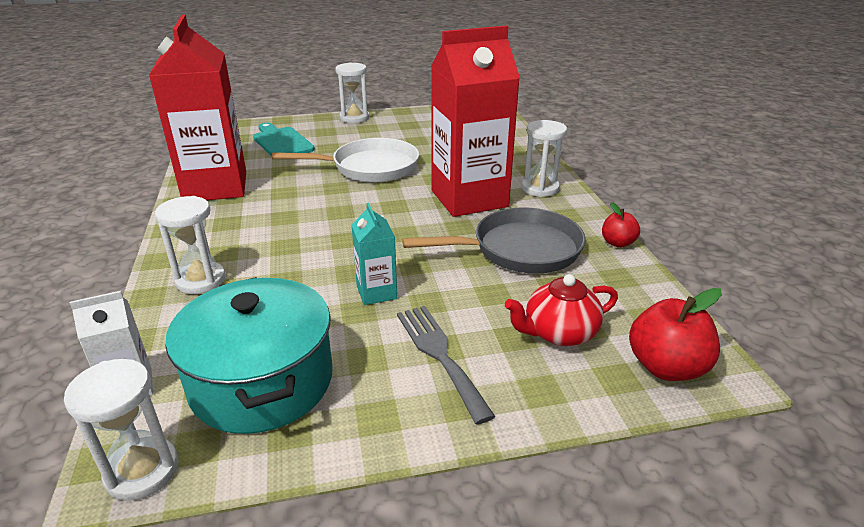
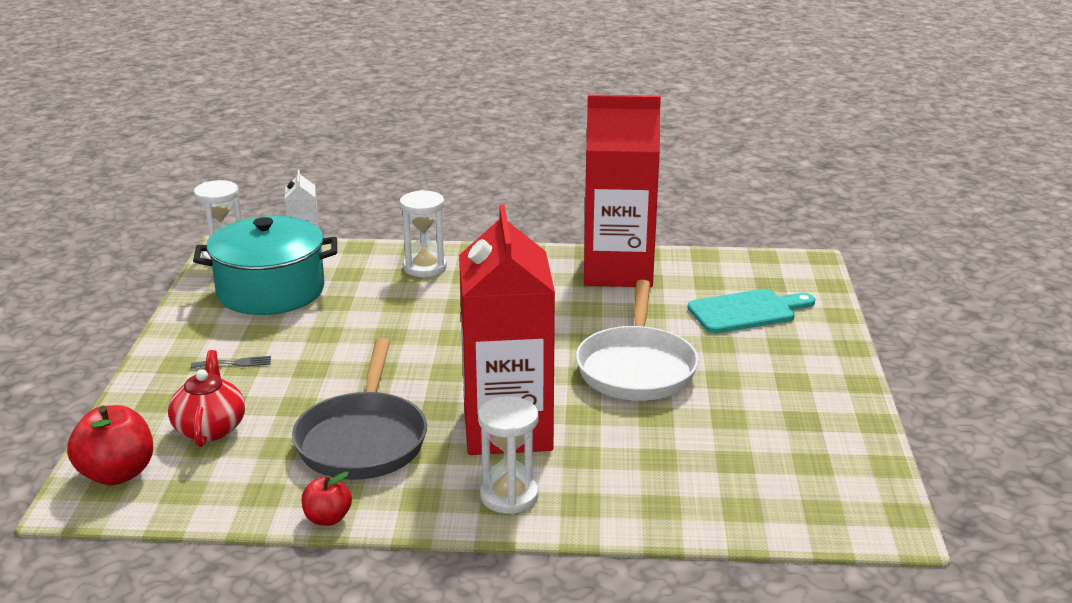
camera: 105 degrees right, 5 degrees down
(354, 118) = (841, 373): white hourglass -> none
(376, 292) = (346, 344): turquoise carton -> none
(440, 355) = (235, 363): grey fork -> grey fork, size x0.51

